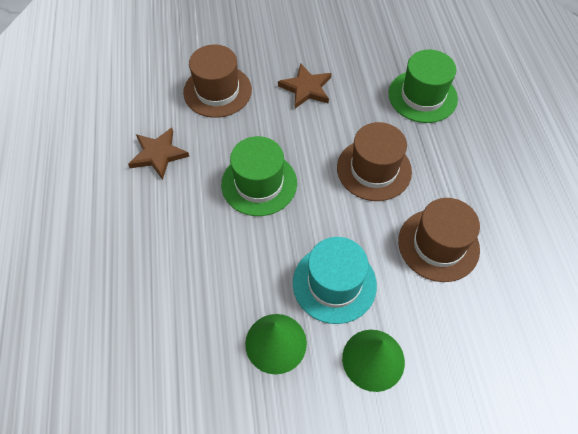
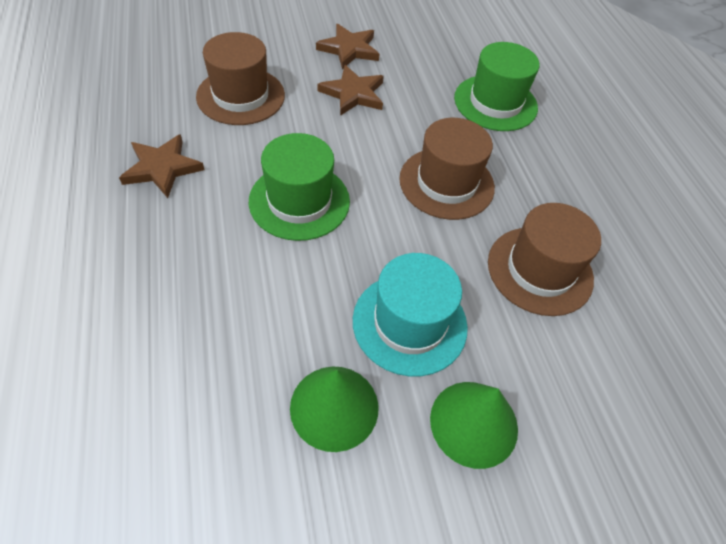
camera: 10 degrees left, 5 degrees down
(305, 46) = (349, 49): none -> brown star

